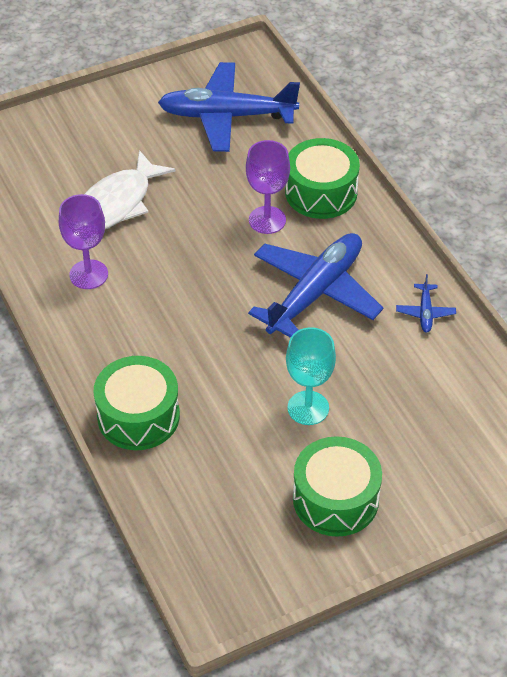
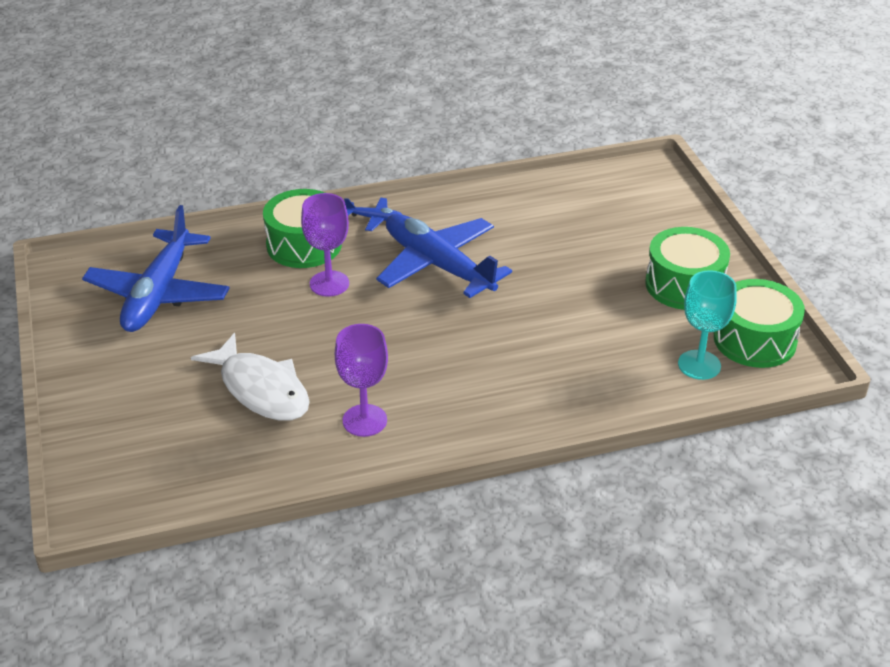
camera: 80 degrees left, 10 degrees down
(138, 416) = (573, 398): green drum -> green drum (754, 340)
(308, 408) = (579, 287): turquoise goblet -> turquoise goblet (699, 365)
(425, 312) = (480, 206): blue plane -> blue plane (375, 218)

